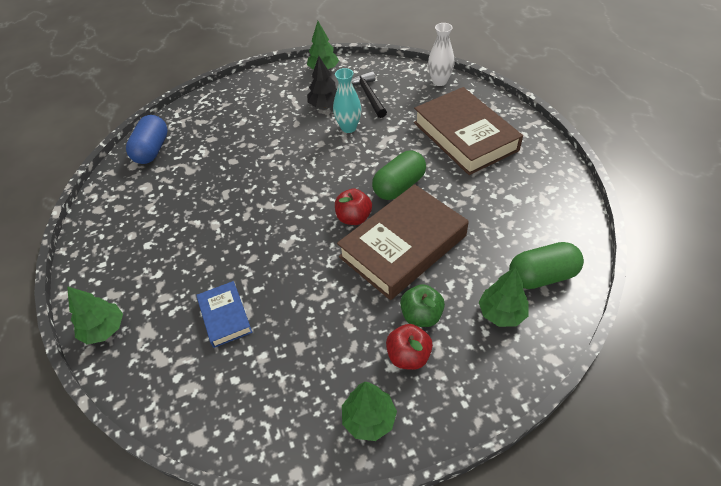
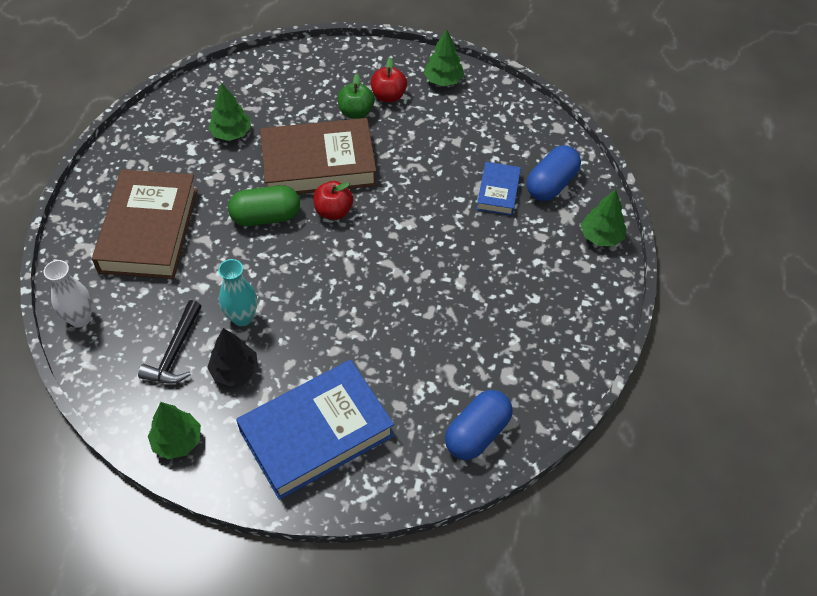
camera: 150 degrees left, 5 degrees up
(175, 356) = (551, 184): none -> blue capsule
(251, 105) = (316, 433): none -> blue book
(501, 313) = (302, 84): green tree -> green tree (231, 133)
(542, 276) = (248, 88): green capsule -> none

